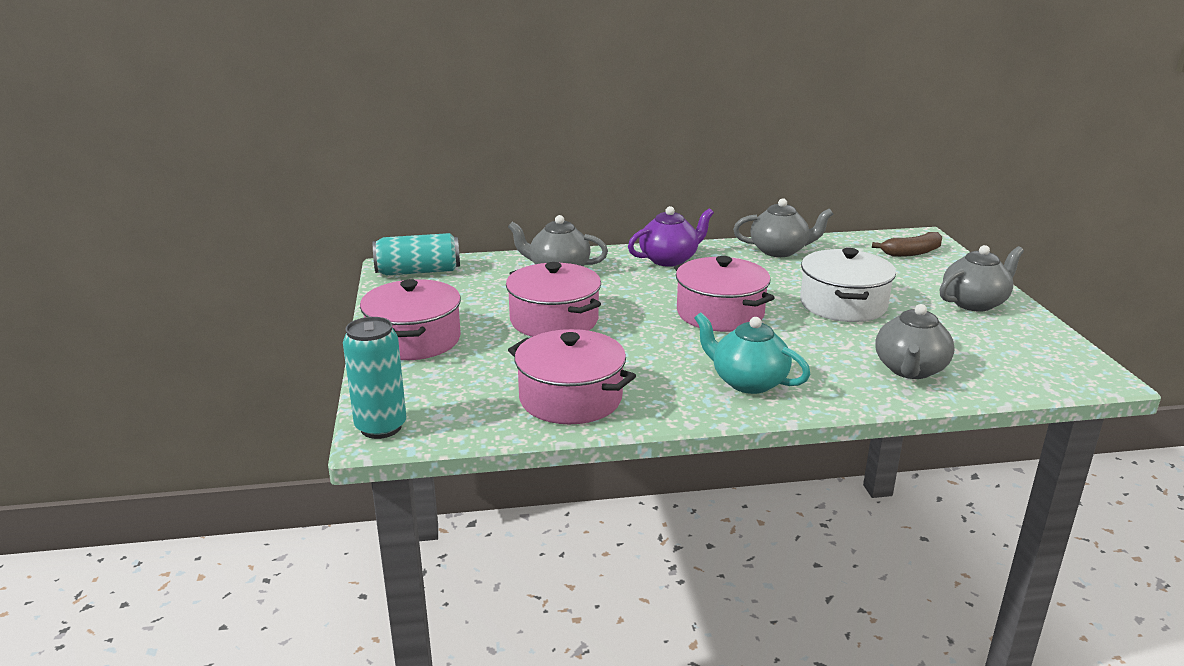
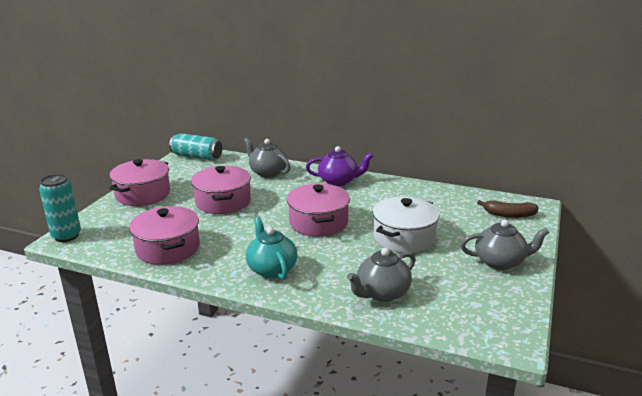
camera: 30 degrees right, 0 degrees up
(780, 251) = (416, 192): grey teapot -> none

